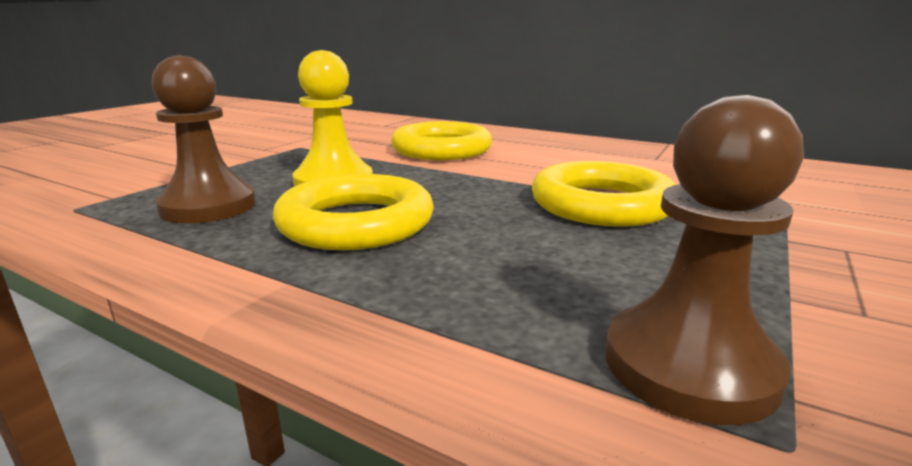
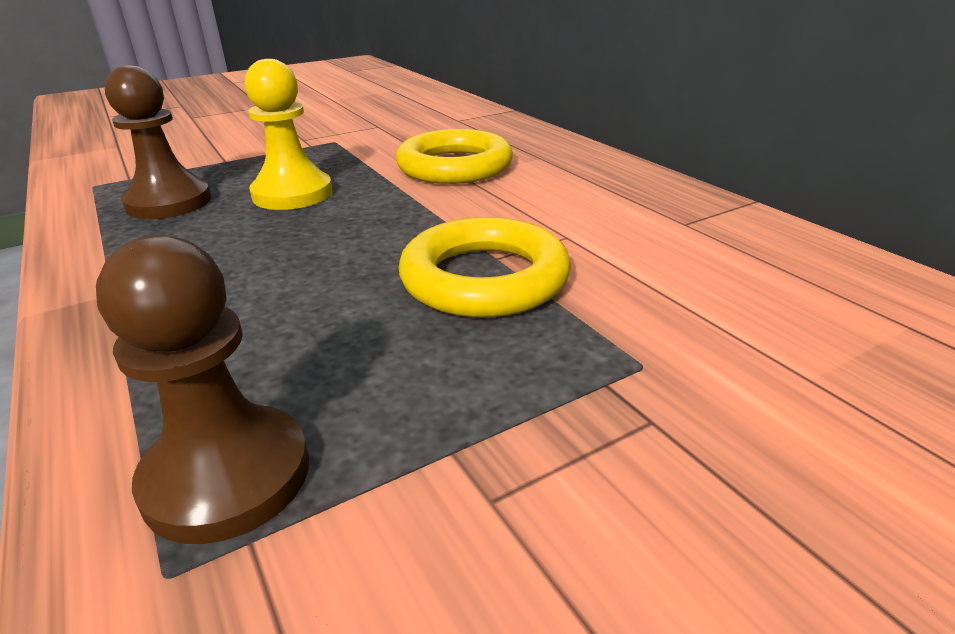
camera: 30 degrees right, 10 degrees up
(356, 223) = (238, 246): yellow ring -> none

